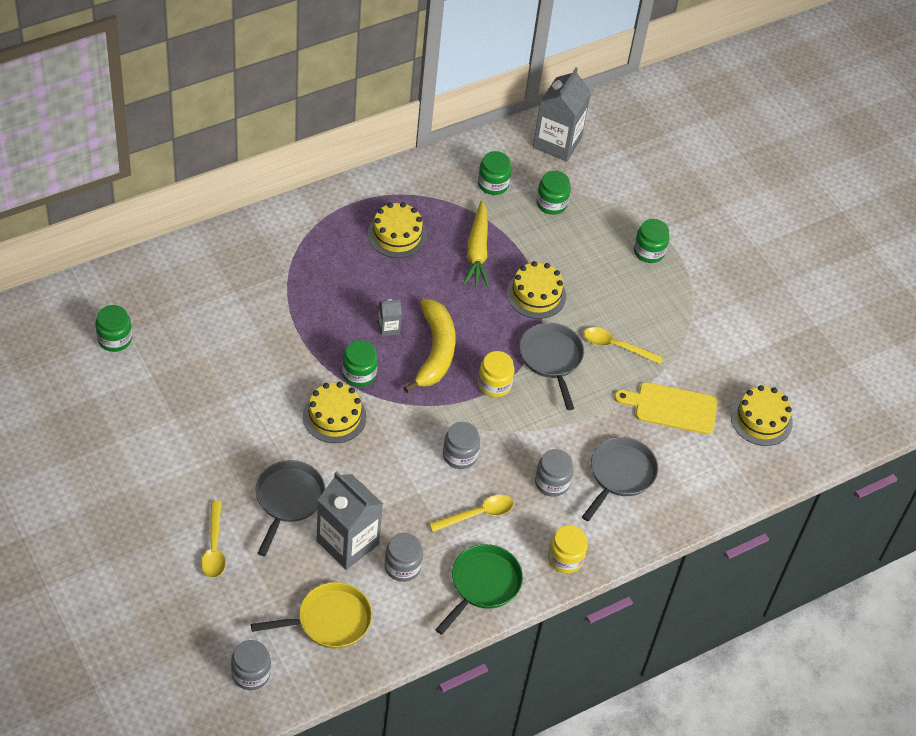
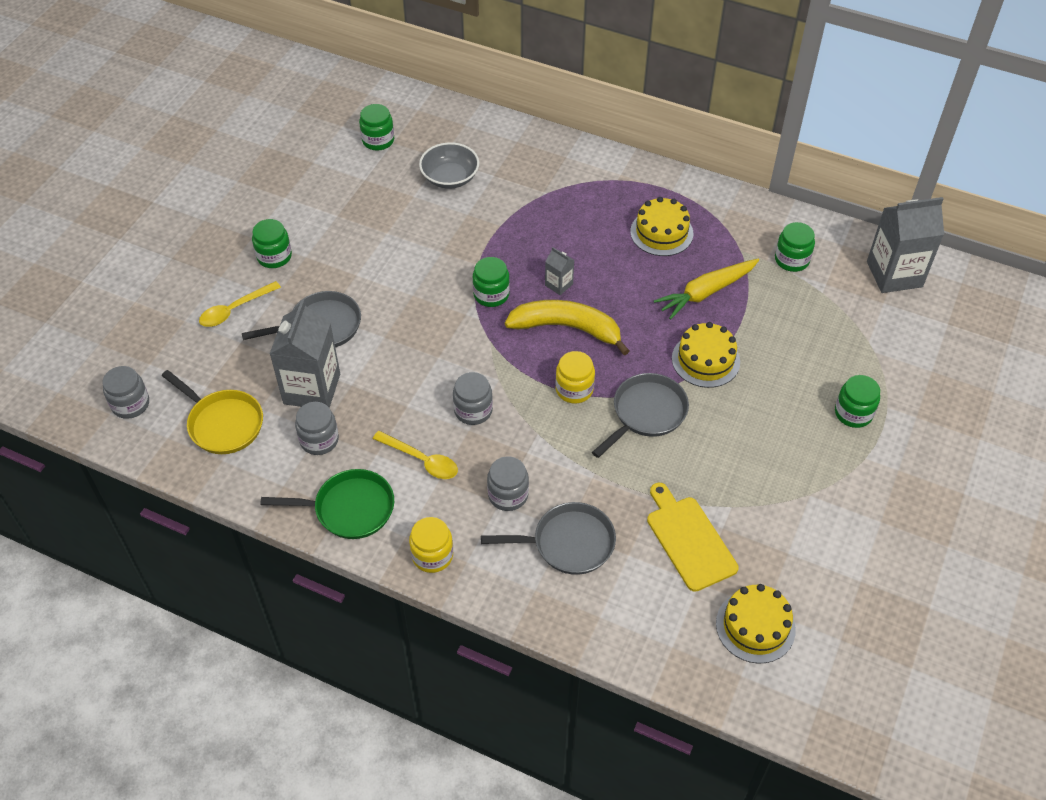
camera: 60 degrees right, 0 degrees up
(208, 320) = (450, 177): none -> grey bowl
(334, 416) = (432, 305): yellow cake -> none
(435, 351) = (567, 328): yellow banana -> yellow banana turned 135 degrees counterclockwise
(551, 203) = (820, 311): green jar -> green jar (274, 256)
(616, 346) = (713, 453): yellow spoon -> none

